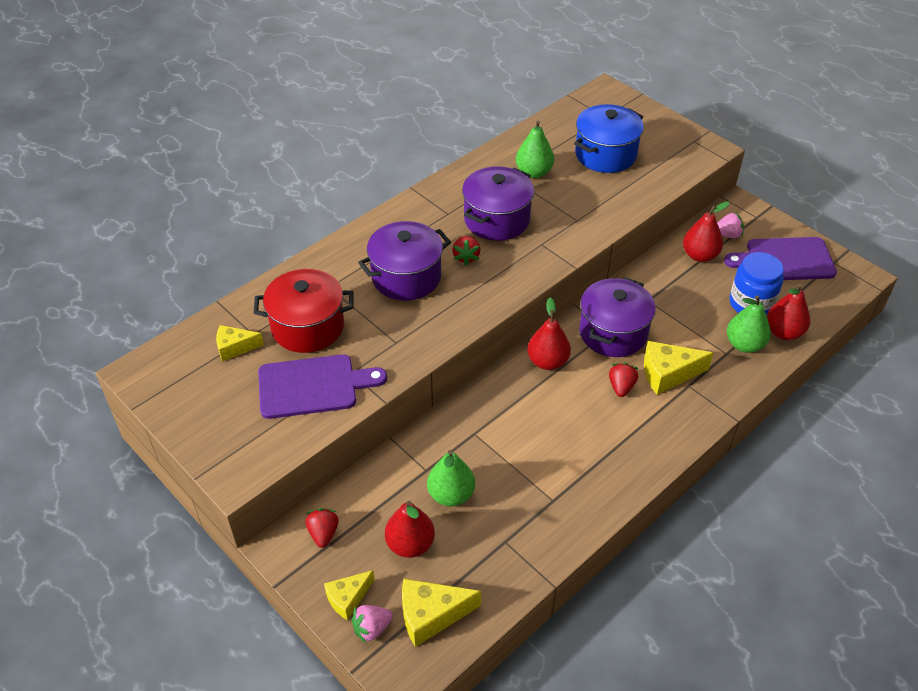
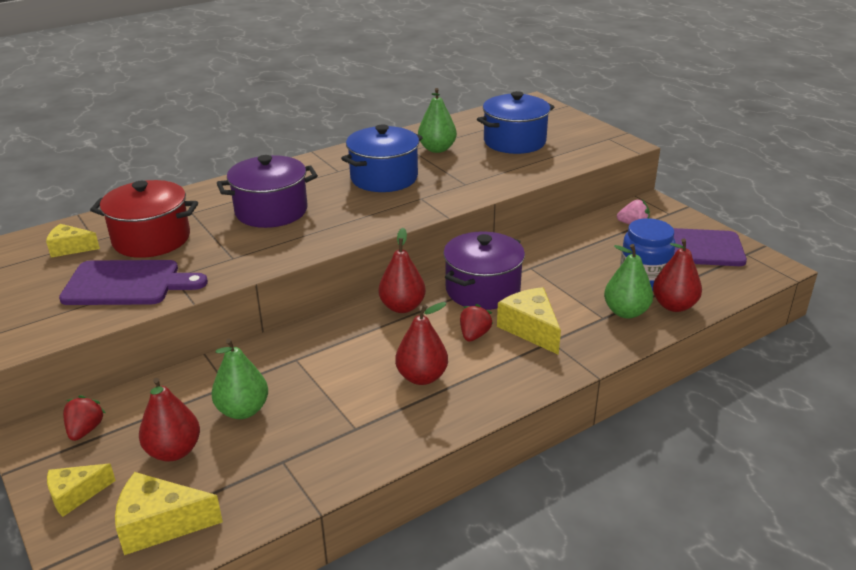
camera: 10 degrees right, 15 degrees down
(372, 628) = (85, 529): pink strawberry -> none
(466, 257) = (339, 201): red strawberry -> none
(497, 219) = (384, 178): purple pot -> blue pot
(668, 374) = (530, 329): yellow cheese -> yellow cheese turned 60 degrees clockwise
(699, 255) = (598, 237): red pear -> red pear (422, 377)

